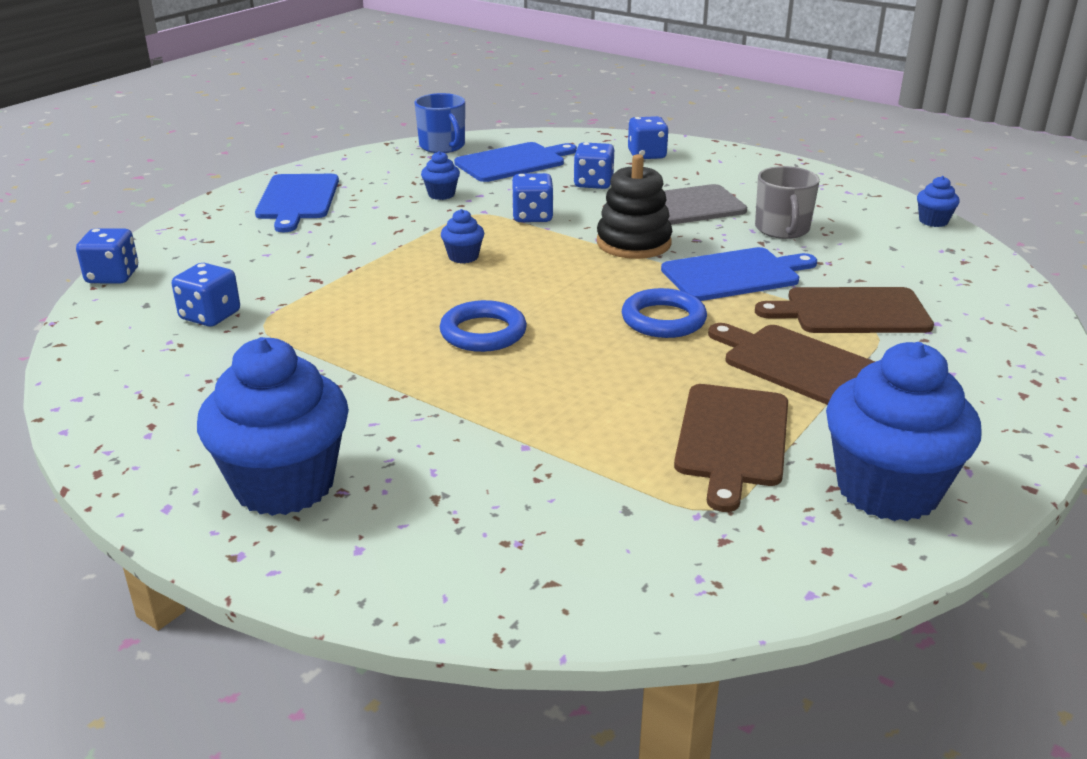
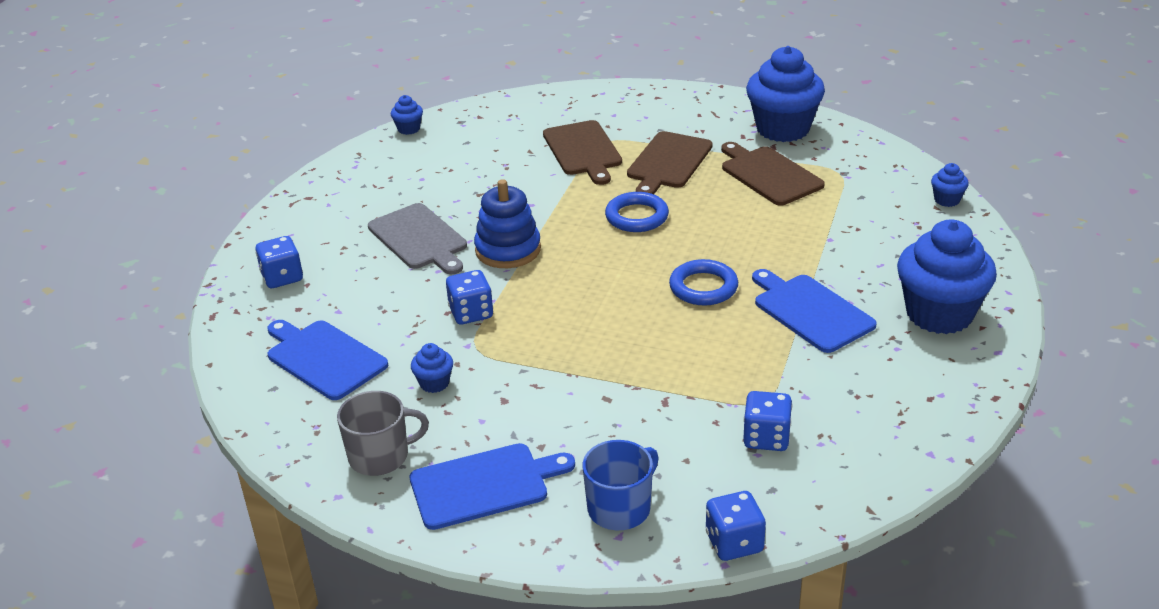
camera: 105 degrees left, 5 degrees up
(442, 146) = (280, 424): blue mug -> blue mug (620, 508)
(463, 257) = (577, 330): blue cupcake -> blue cupcake (947, 200)
(593, 183) = (374, 295): blue dice -> none
(633, 243) = (508, 250): black stacking toy -> blue stacking toy
(732, 439) = (769, 174): brown cutting board -> brown cutting board turned 120 degrees counterclockwise
(734, 274) = (546, 198): blue cutting board -> blue cutting board (810, 311)
(782, 229) = (450, 187): grey mug -> grey mug (380, 456)

